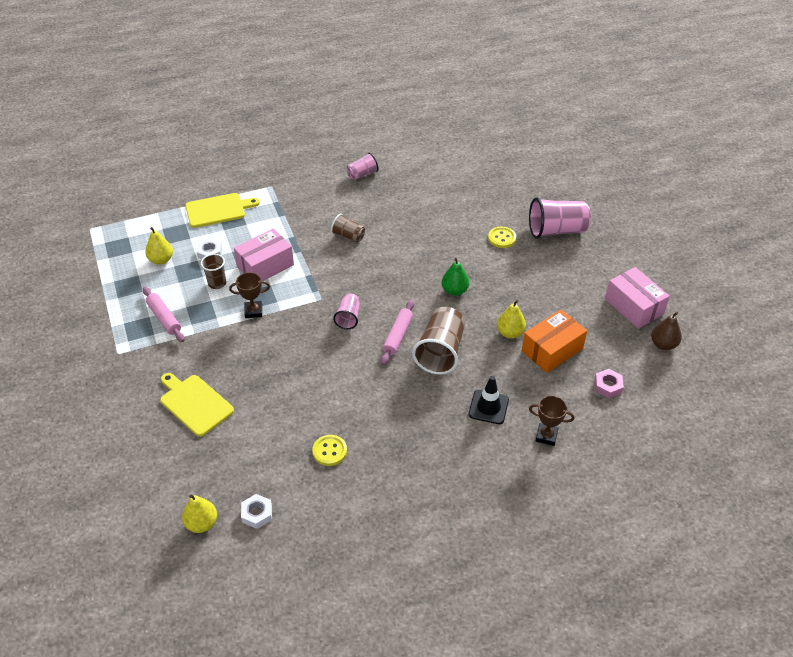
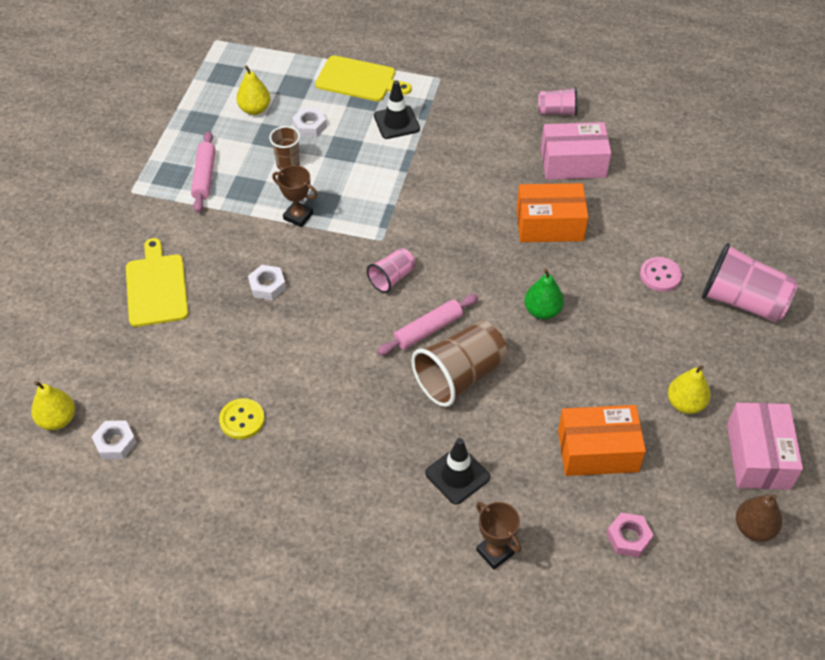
camera: 35 degrees right, 5 degrees up
(265, 265) = (354, 170): pink box -> pink box (573, 163)
(267, 225) = (396, 122): none -> black traffic cone
(271, 363) = (267, 286): none -> white nut
(348, 236) = (475, 180): brown cup -> none
(415, 240) = (549, 224): none -> orange box
(501, 238) = (660, 275): yellow button -> pink button
(510, 333) = (564, 400): yellow pear -> yellow pear (685, 404)

